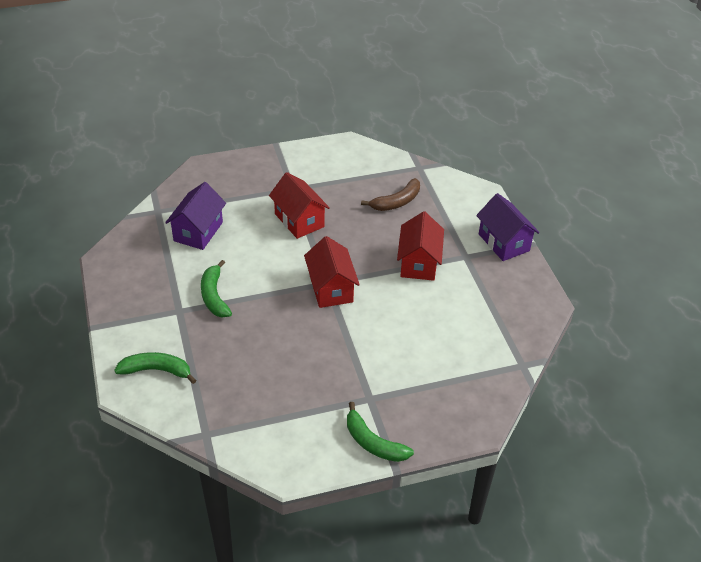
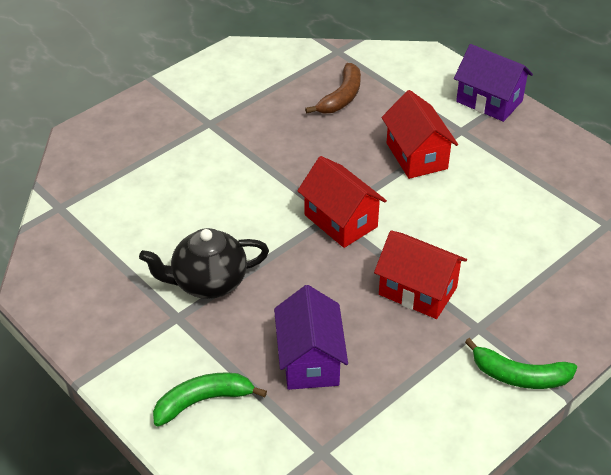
camera: 25 degrees left, 0 degrees up
(198, 231) = (130, 213): purple house -> purple house (310, 360)
(214, 296) = (208, 282): green banana -> black teapot
(299, 220) = (245, 156): red house -> red house (417, 291)

